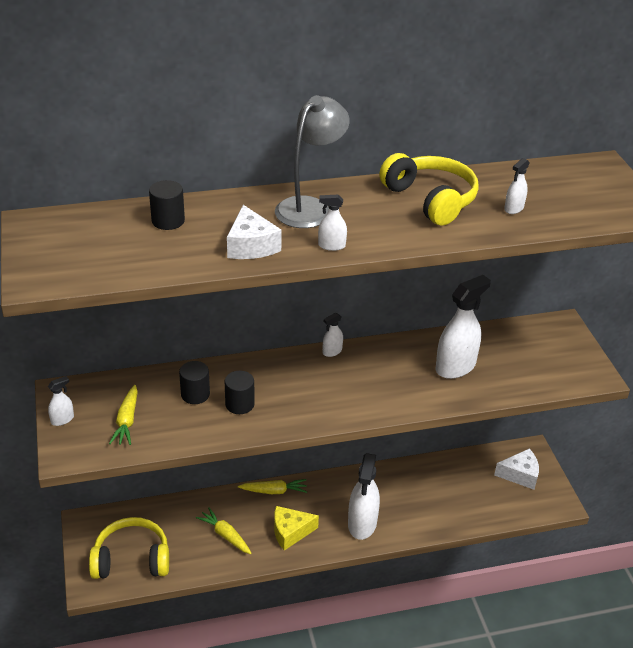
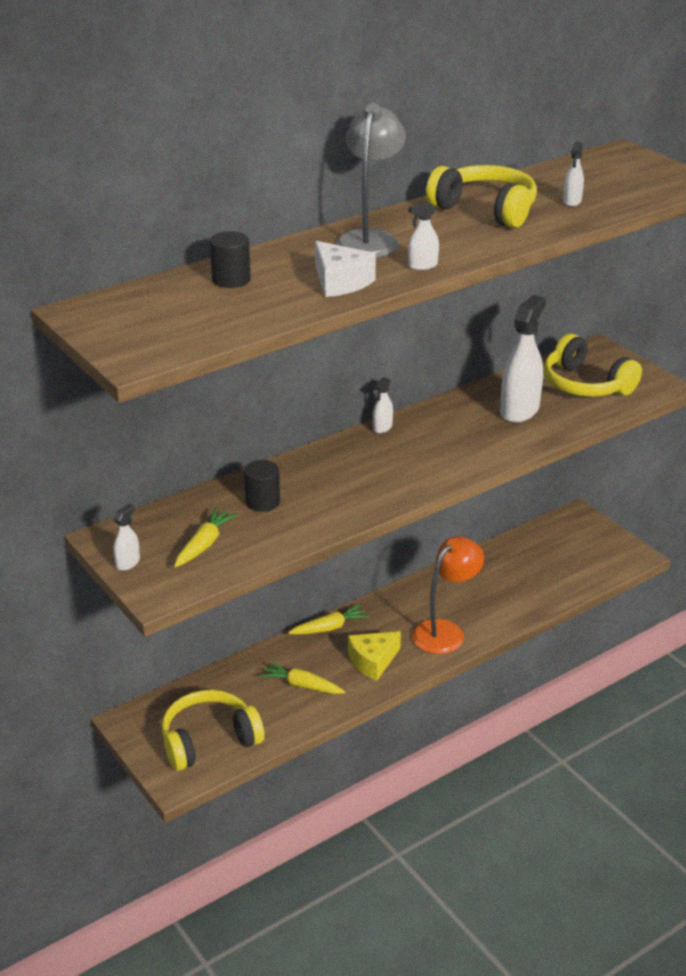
camera: 20 degrees left, 5 degrees down
(127, 421) = (204, 545): yellow carrot -> yellow carrot turned 135 degrees counterclockwise
(239, 404) = (318, 498): black cylinder -> none
(362, 524) = (445, 631): white spray bottle -> orange lamp
(520, 475) = (580, 540): white cheese -> none
(528, 357) = (585, 385): none -> yellow headphones

